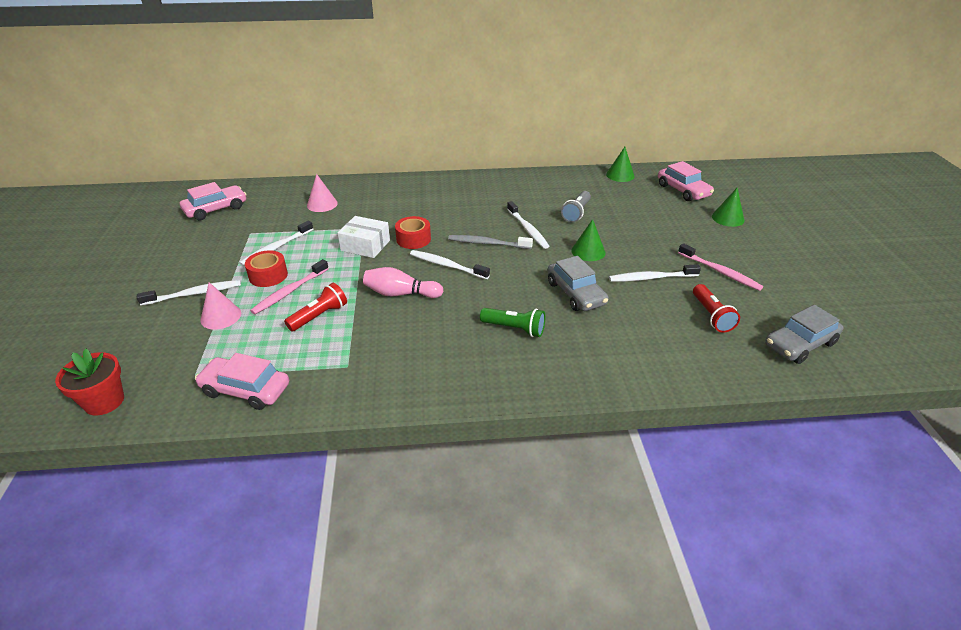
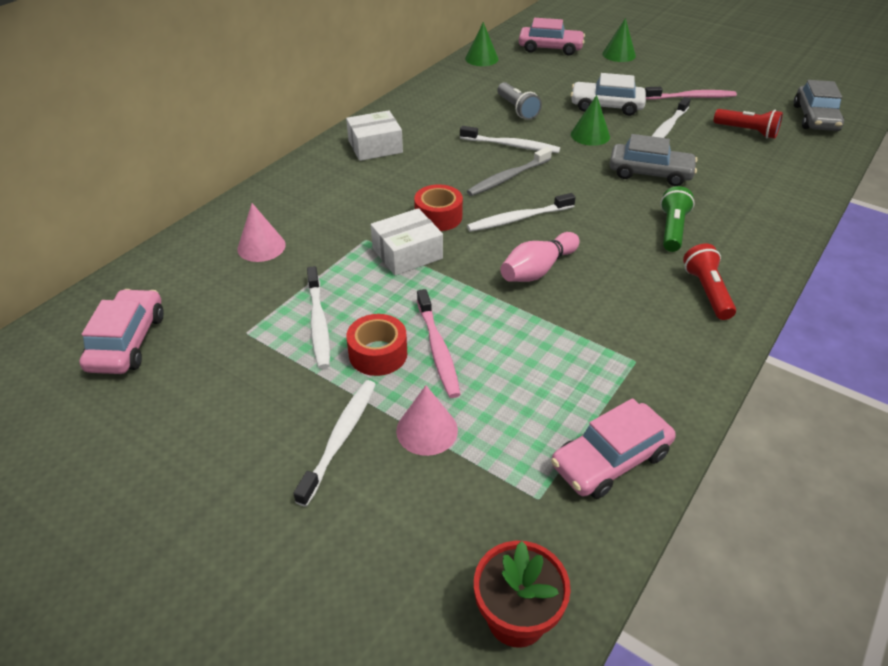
camera: 50 degrees left, 5 degrees up
(319, 316) = (517, 345): red flashlight -> red flashlight (707, 291)
(458, 190) = (375, 146): none -> white box
(514, 329) = (672, 229): green flashlight -> green flashlight turned 45 degrees counterclockwise
(639, 242) = (606, 106): none -> white car

